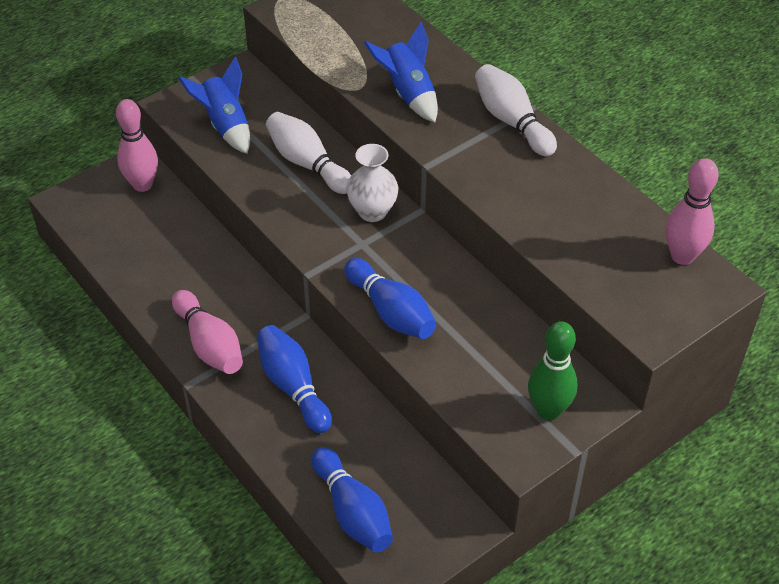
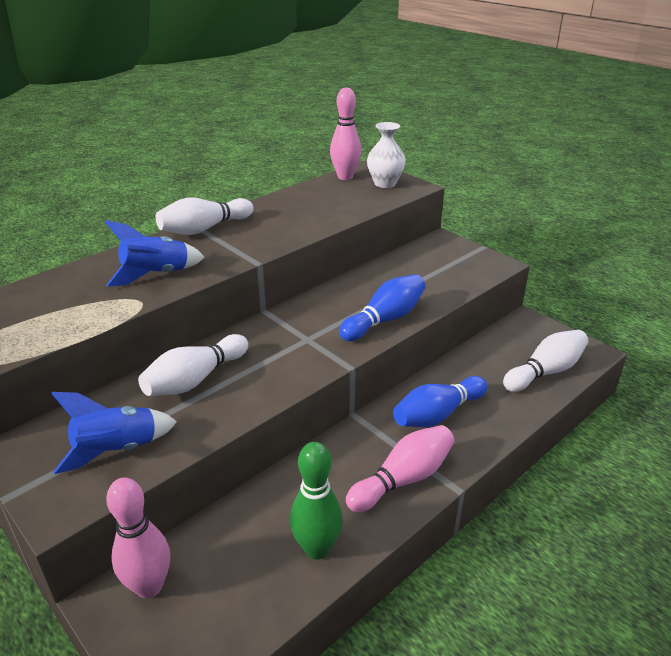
camera: 95 degrees left, 15 degrees down
(352, 511) = (545, 372): blue bowling pin -> white bowling pin
(372, 211) = (266, 335): white vase -> white vase (385, 183)
(548, 410) = (455, 255): green bowling pin -> green bowling pin (316, 549)

